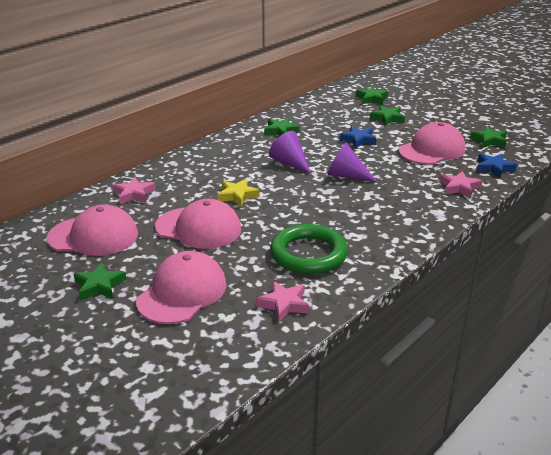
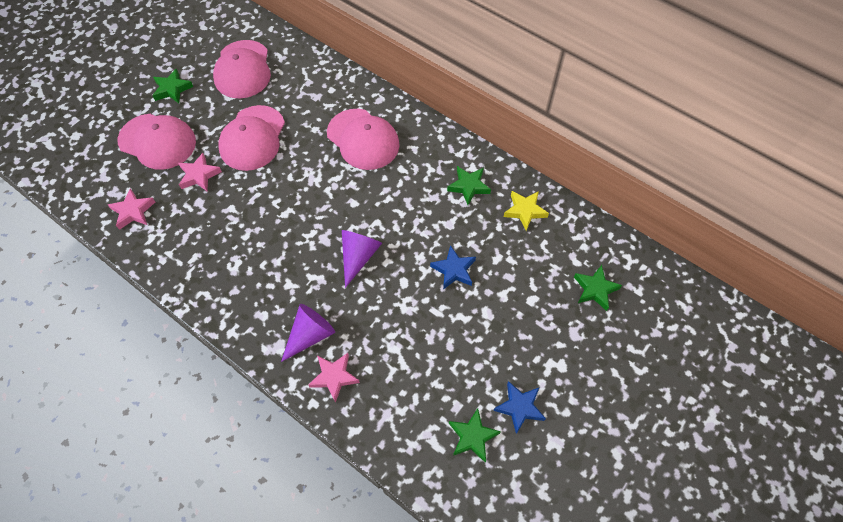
camera: 85 degrees right, 30 degrees up
(134, 194) = (313, 82): pink star -> pink star (199, 175)
(237, 195) = (312, 160): yellow star -> yellow star (525, 211)
(290, 163) = (386, 200): purple cone -> purple cone (310, 335)
(308, 254) = (204, 226): green ring -> none
(387, 118) = (528, 307): green star -> none
(432, 150) = (434, 356): pink cap -> pink cap (363, 139)
(494, 168) = (387, 428): blue star -> blue star (519, 407)

